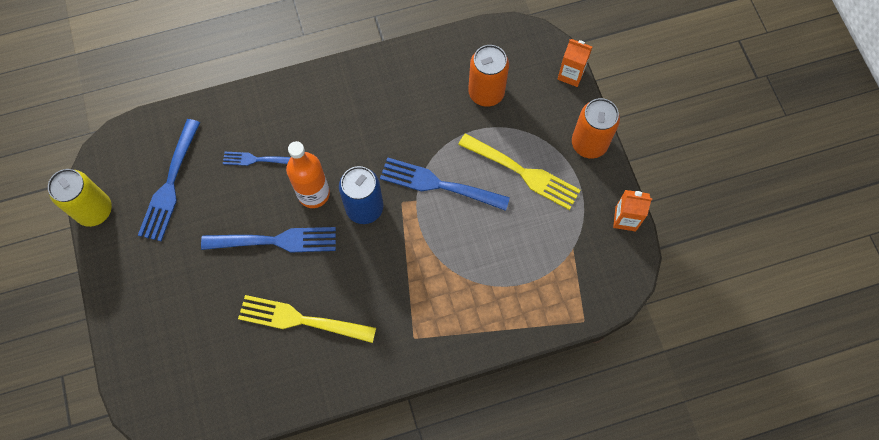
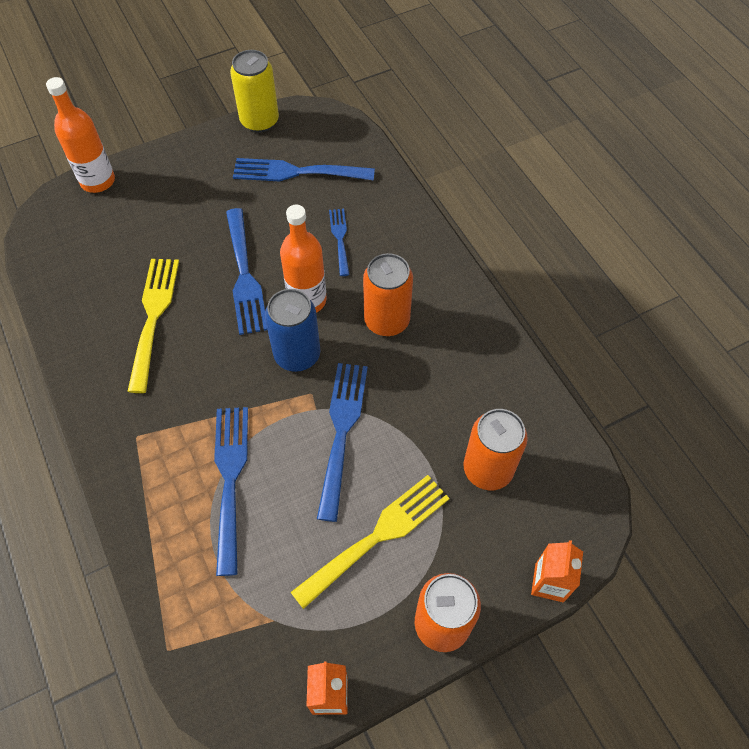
camera: 80 degrees right, 10 degrees down
(127, 367) = (98, 181): none -> orange bottle
(347, 137) = (387, 320): none -> orange can
(463, 268) = (230, 479): none -> blue fork
(523, 173) = (377, 536): yellow fork -> yellow fork turned 150 degrees counterclockwise

